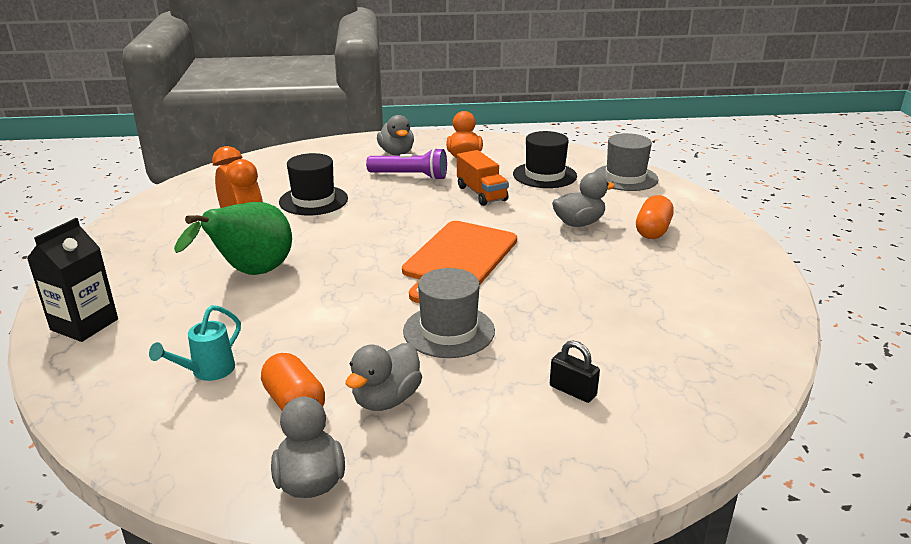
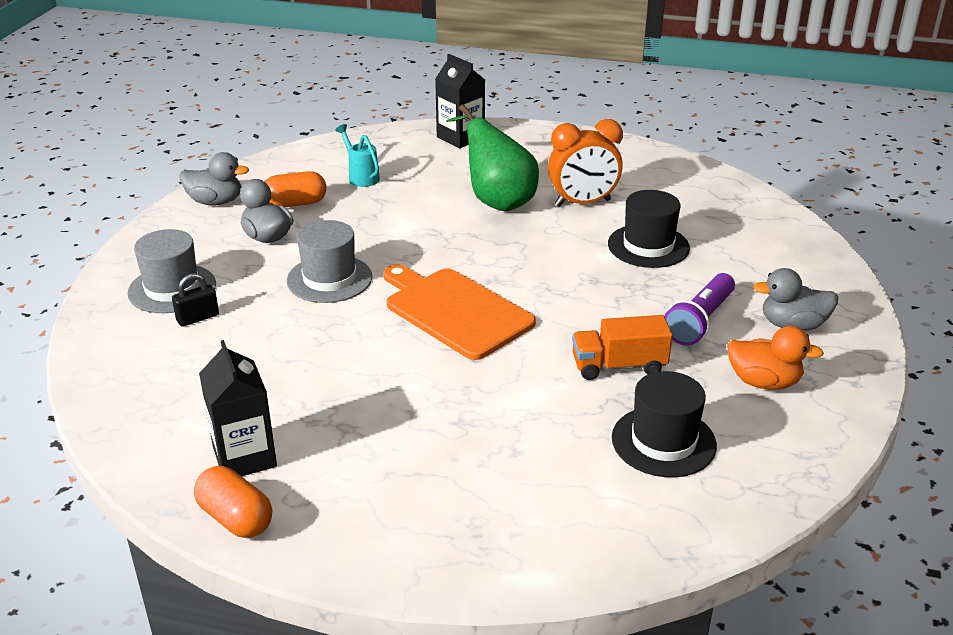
camera: 110 degrees right, 5 degrees up
(579, 223) = (489, 422): grey duck -> none
(625, 178) = (622, 528): grey hat -> grey hat (172, 289)
(652, 231) = (430, 481): orange capsule -> orange capsule (236, 518)
(711, 301) = (244, 457): none -> black carton

